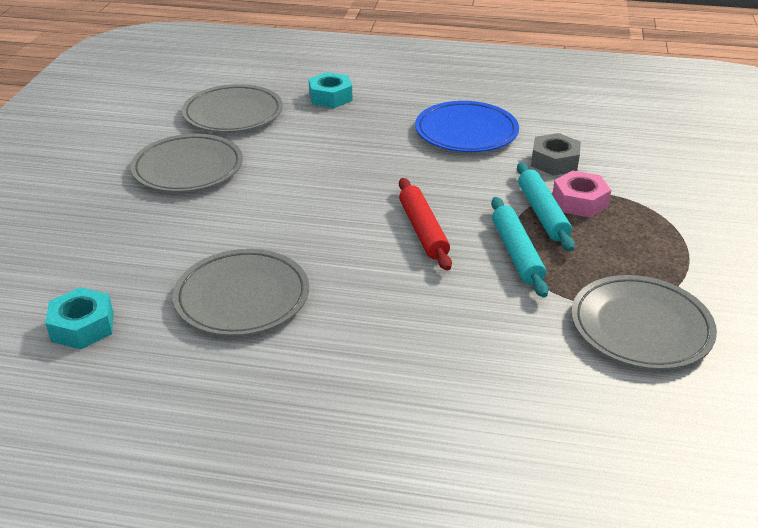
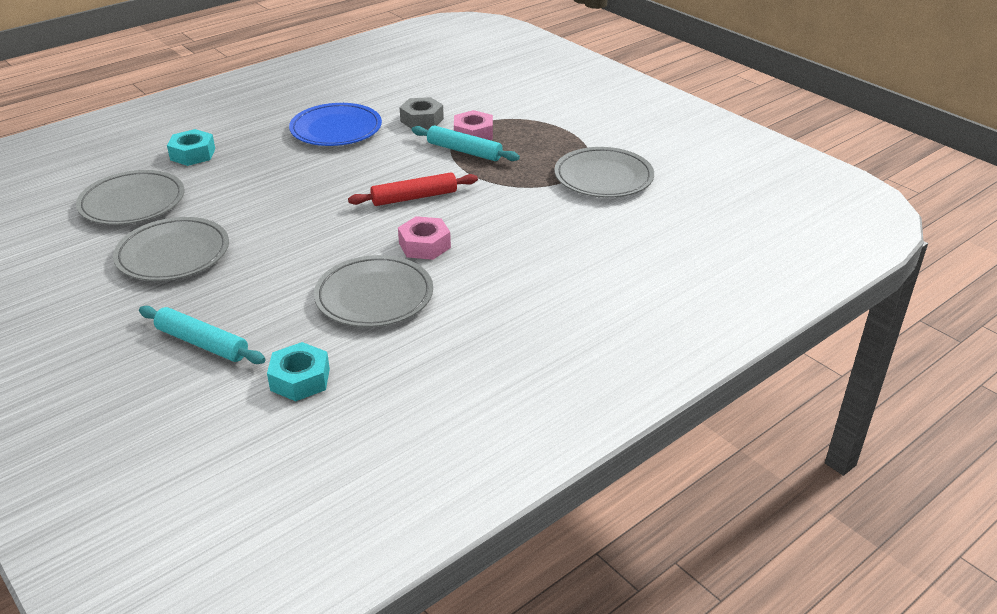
camera: 50 degrees left, 0 degrees up
(355, 280) = (424, 245): none -> pink nut
(423, 230) = (414, 197): red rolling pin -> red rolling pin turned 45 degrees counterclockwise
(517, 253) = (487, 179): turquoise rolling pin -> turquoise rolling pin (202, 343)

